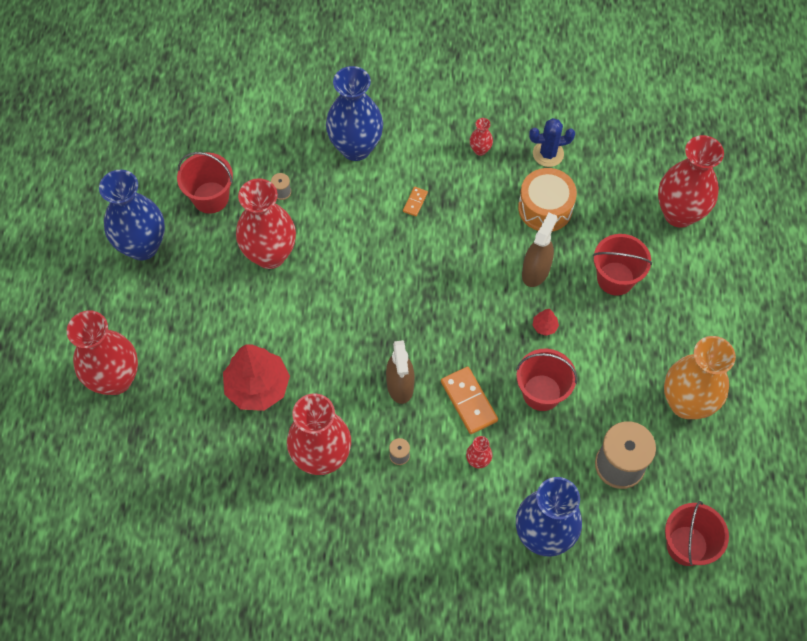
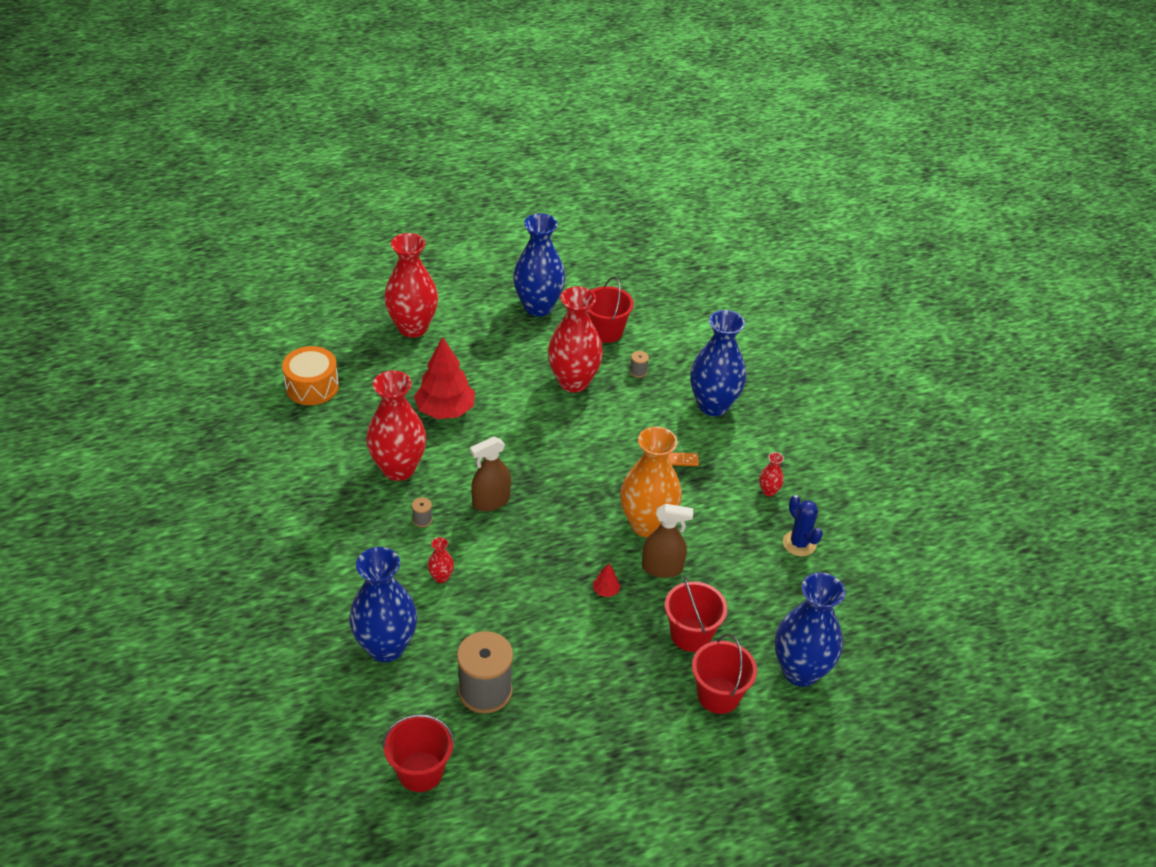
camera: 65 degrees right, 20 degrees down
(469, 401) = (498, 554): orange domino -> none
(541, 392) = (534, 607): red bucket -> red bucket (718, 695)
(545, 208) = (736, 557): orange drum -> orange drum (312, 386)
(679, 213) = (800, 671): red vase -> blue vase
(686, 403) = (580, 732): orange vase -> orange vase (647, 524)

